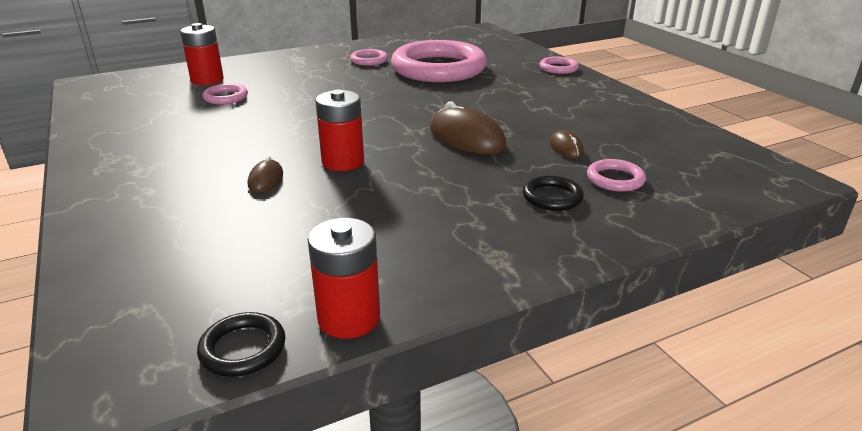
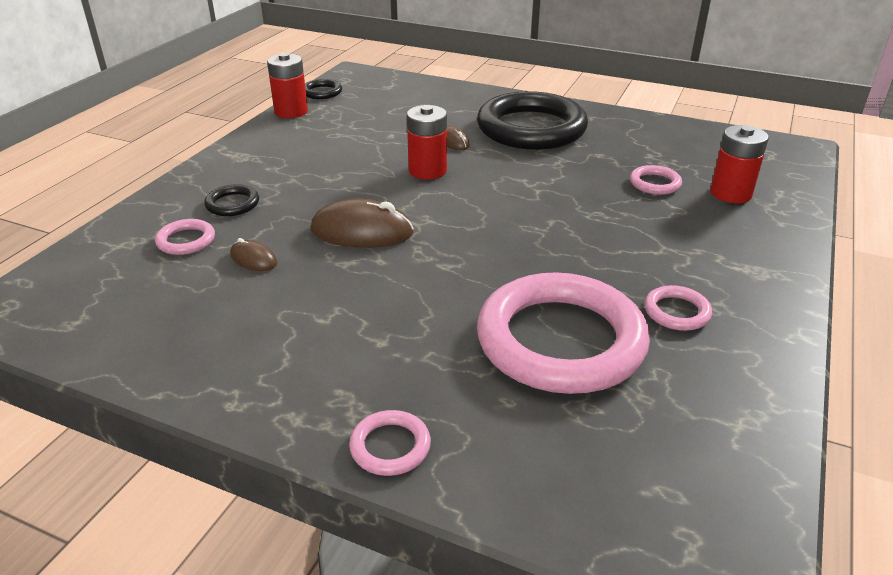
camera: 140 degrees right, 5 degrees up
(176, 164) = (531, 128): none -> black ring

